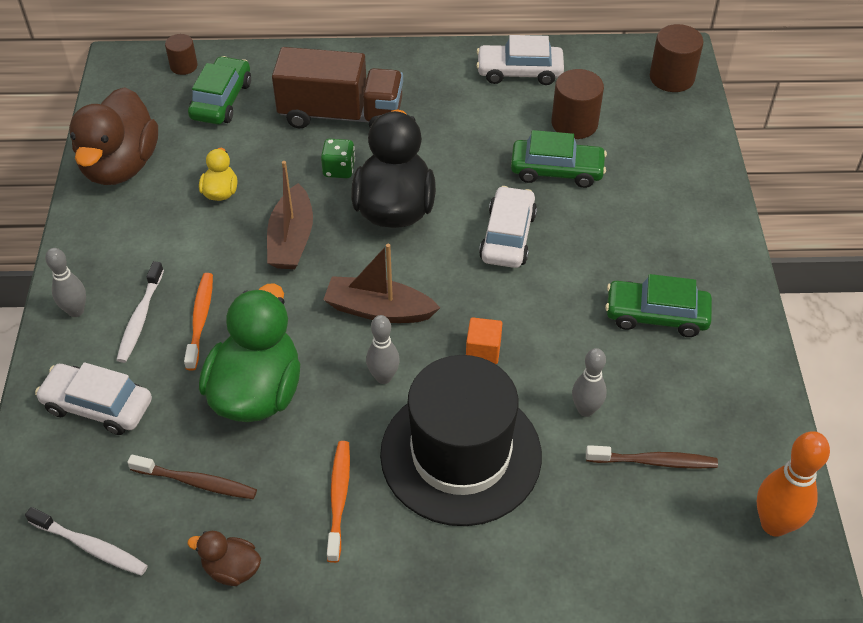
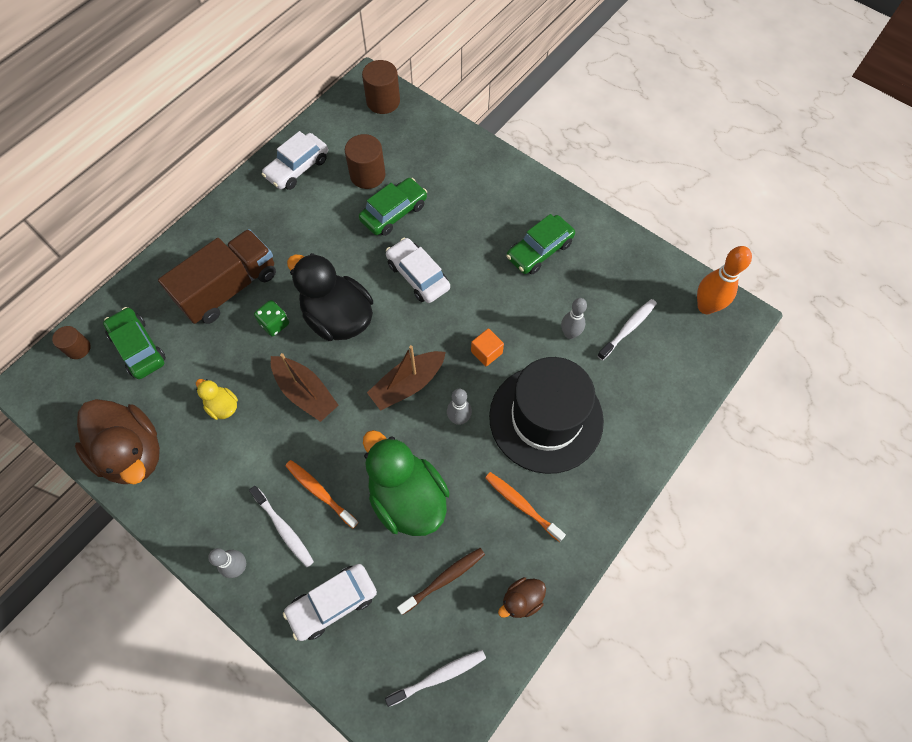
camera: 50 degrees left, 15 degrees up
(654, 461) = (628, 329): brown toothbrush -> white toothbrush

